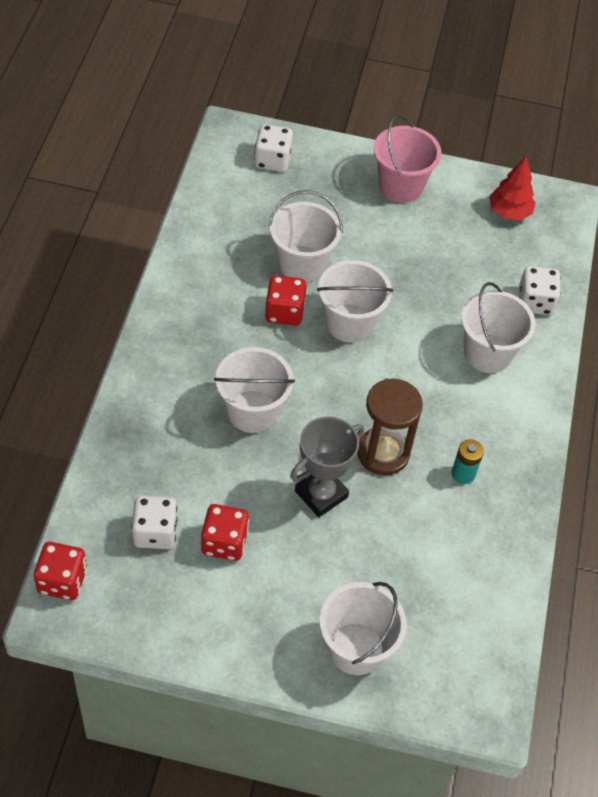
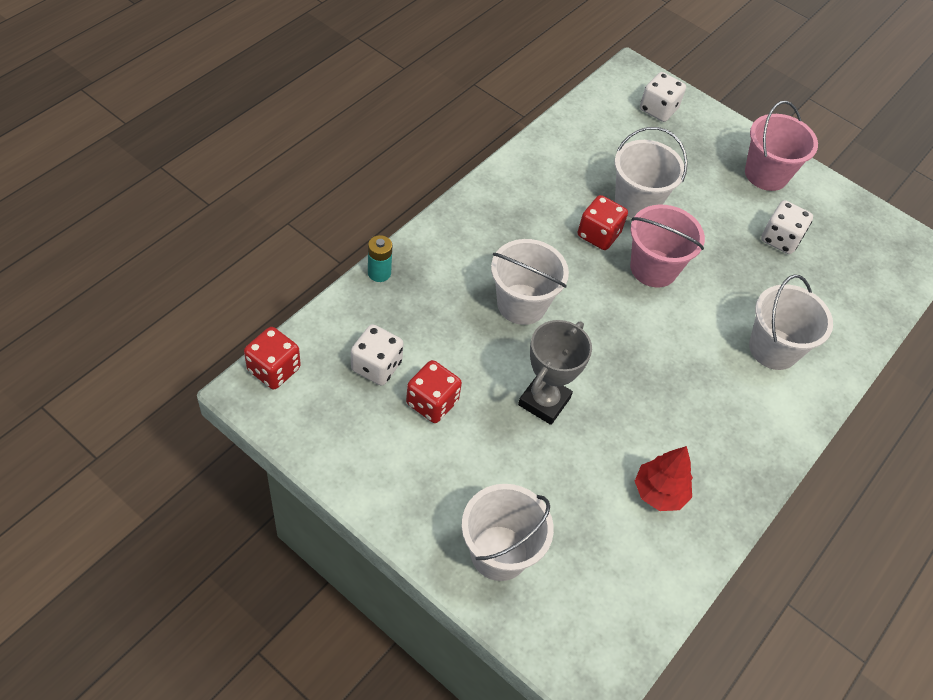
camera: 25 degrees right, 0 degrees up
(321, 494) = (544, 401): grey trophy -> grey trophy turned 45 degrees counterclockwise
(349, 323) = (653, 268): white bucket -> pink bucket
(383, 453) = (622, 392): brown hourglass -> none
(463, 474) = (690, 444): turquoise battery -> turquoise battery (379, 273)
(509, 212) = (861, 236): red tree -> red tree (659, 492)
(535, 302) = (845, 324): white dice -> white dice (780, 239)

